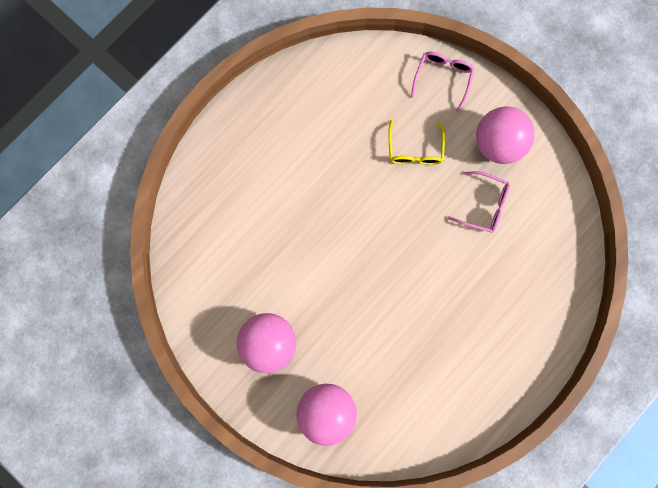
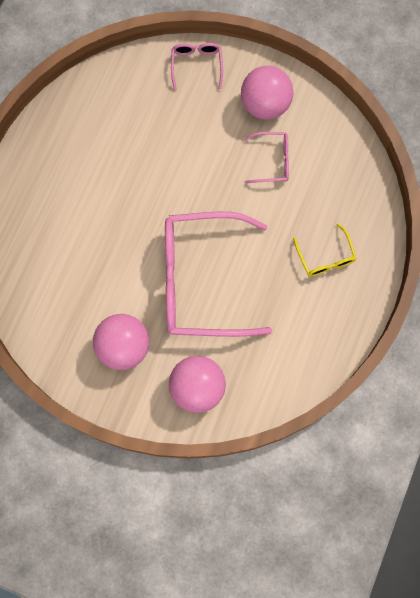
camera: 20 degrees left, 5 degrees down
(369, 303) = (201, 280): none -> pink glasses
(415, 150) = (194, 134): yellow glasses -> yellow glasses (325, 257)

